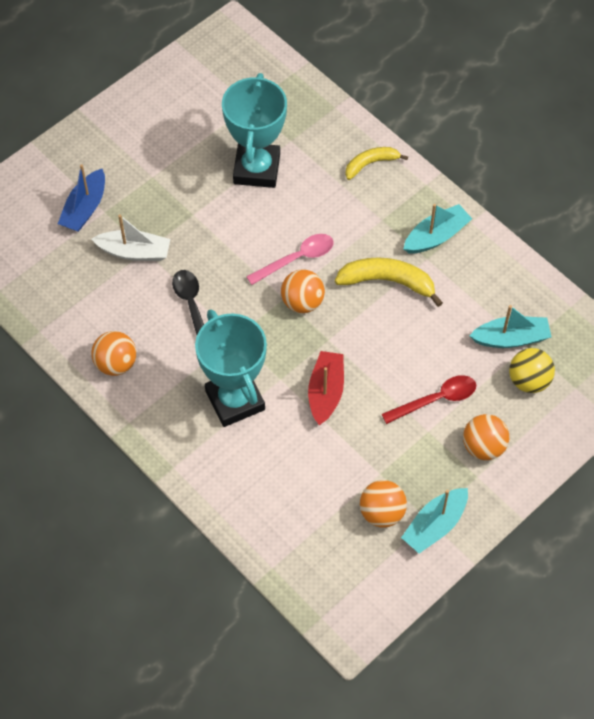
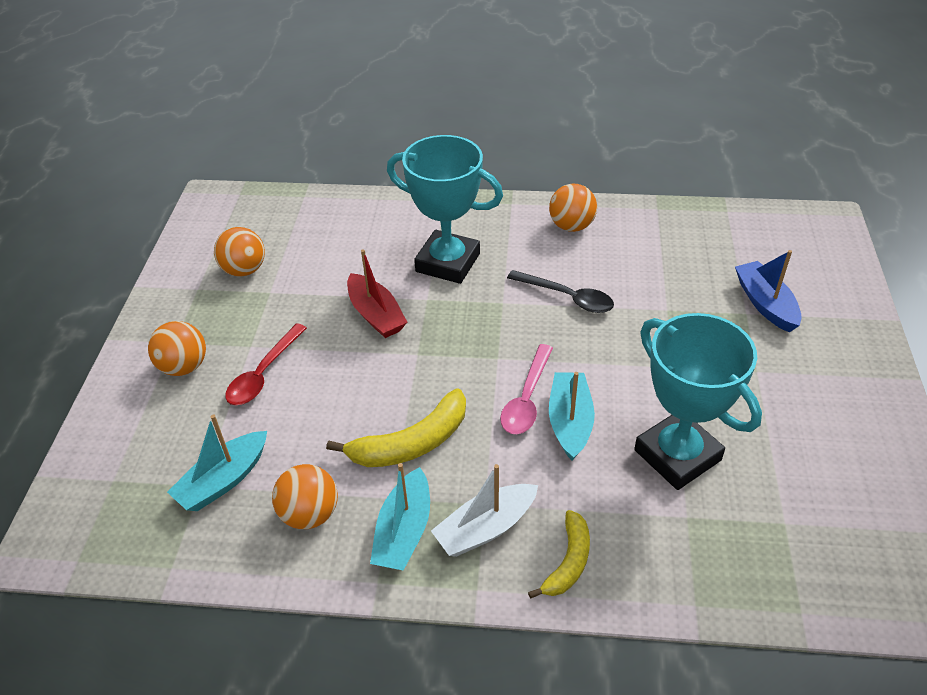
camera: 140 degrees right, 15 degrees down
(134, 252) = (674, 302): white boat -> white boat (486, 528)
(302, 302) = (476, 366): orange ball -> orange ball (310, 514)
(435, 525) = (189, 288): turquoise boat -> turquoise boat (570, 422)
(529, 381) = (173, 452): yellow ball -> none

